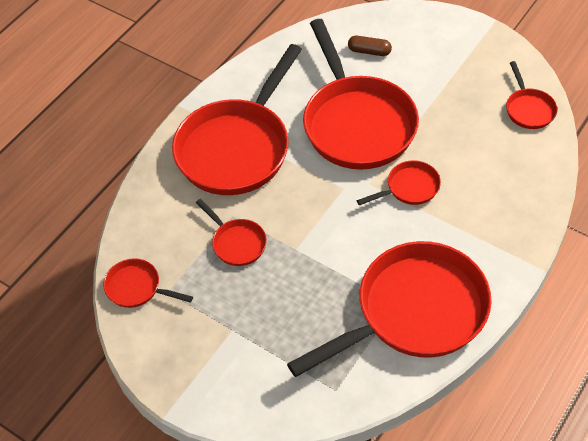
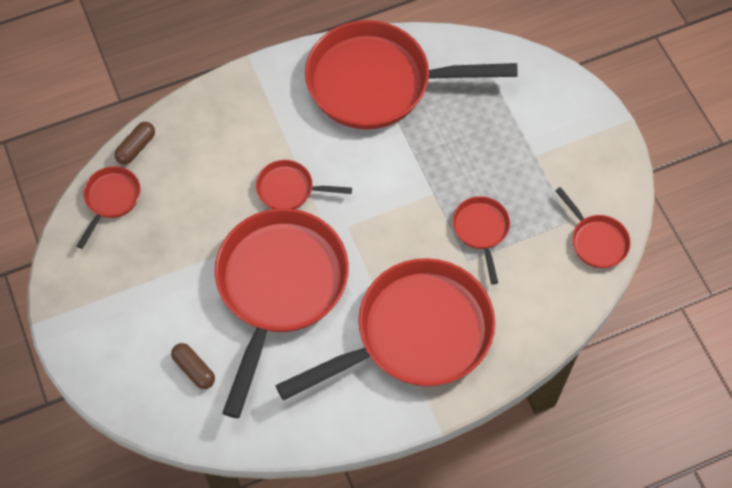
camera: 150 degrees left, 10 degrees up
(550, 151) = (136, 147): none -> brown capsule

